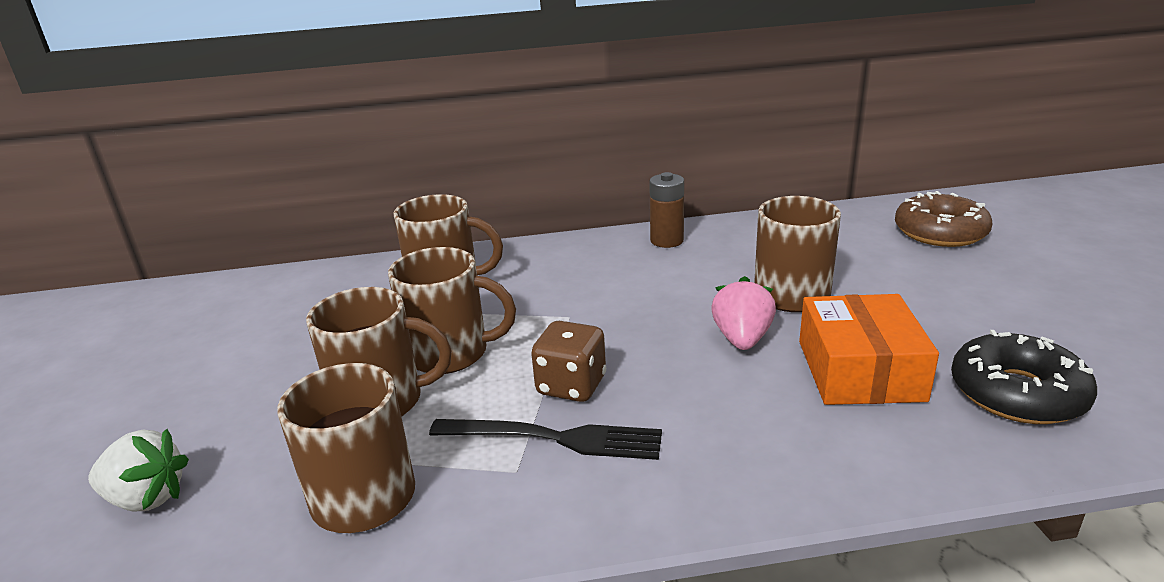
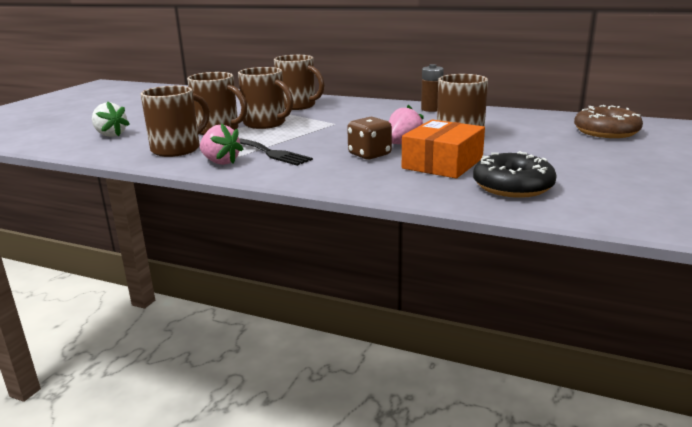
camera: 30 degrees right, 5 degrees down
(508, 504) = (220, 162): none -> pink strawberry
(571, 386) = (298, 141): brown dice -> brown dice (369, 155)

